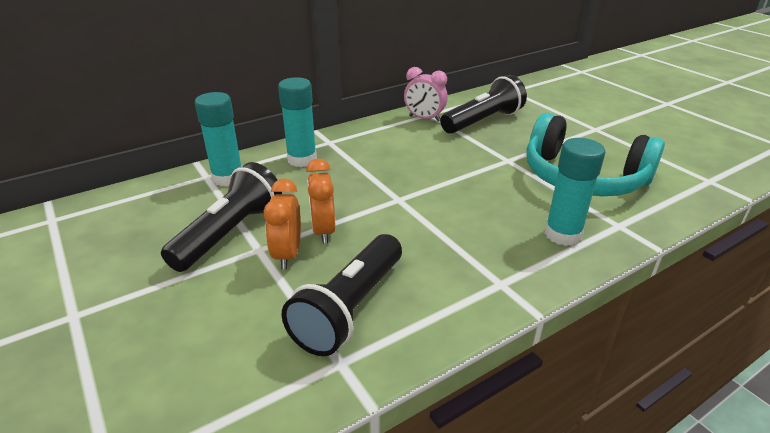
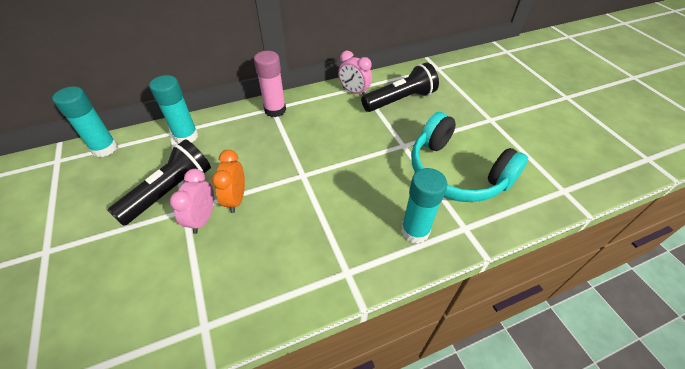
camera: 10 degrees right, 15 degrees up
(287, 255) = (203, 219): orange clock -> pink clock
(302, 159) = (245, 124): turquoise glue stick -> turquoise glue stick (104, 148)
(334, 143) = (275, 110): none -> pink glue stick
(350, 308) = (228, 278): black flashlight -> none

